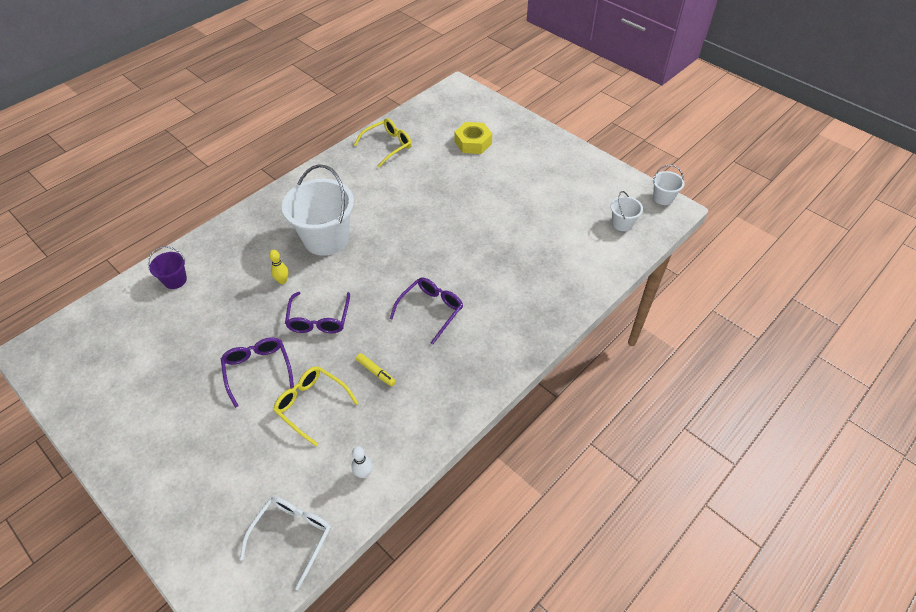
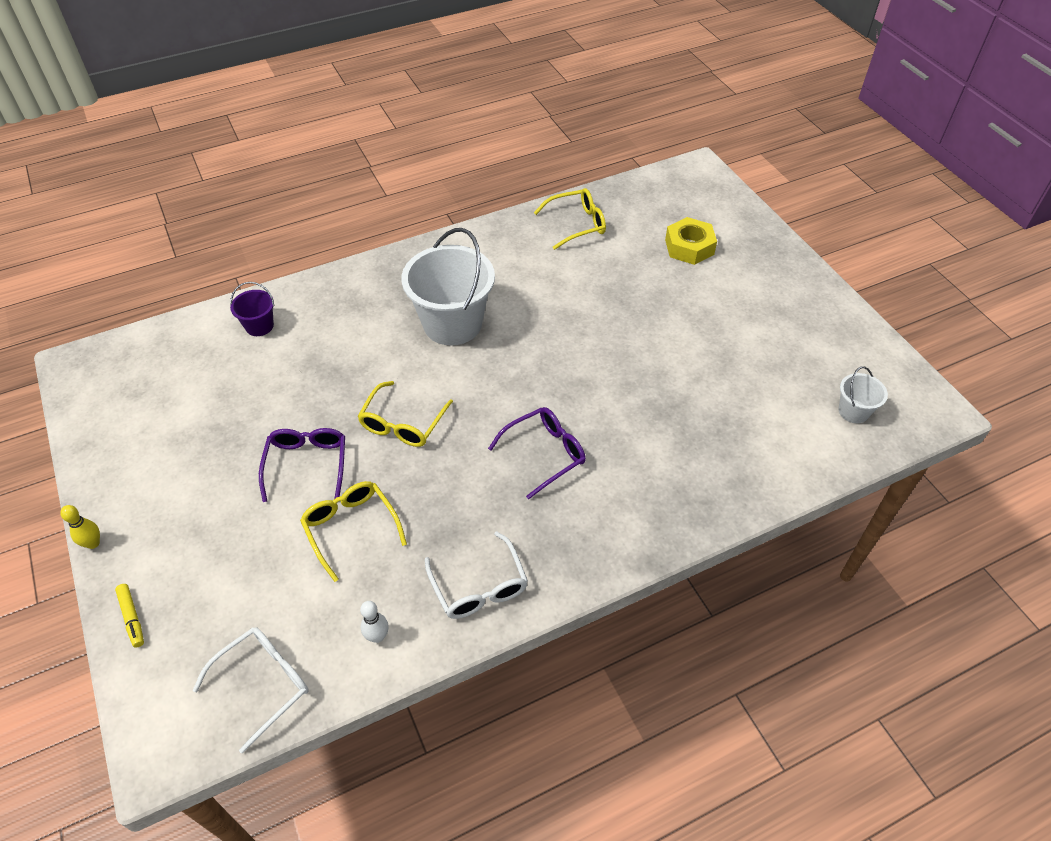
camera: 20 degrees right, 0 degrees up
(282, 281) = (380, 362): yellow bowling pin -> yellow bowling pin (93, 543)
(319, 319) = (403, 423): purple glasses -> yellow glasses
(376, 372) = (444, 512): yellow marker -> yellow marker (132, 618)
(422, 415) = (479, 586): none -> white glasses
(663, 198) = (929, 391): white bucket -> none

